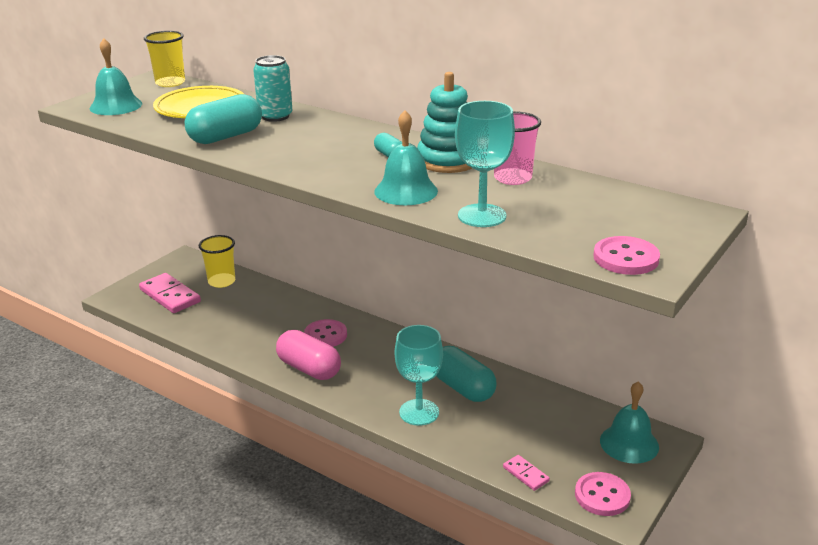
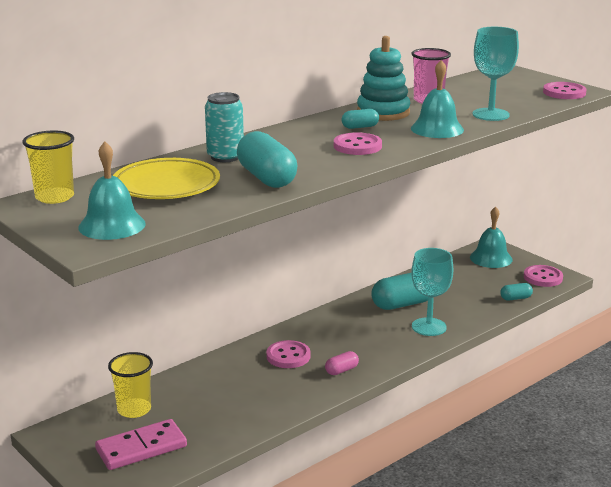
camera: 75 degrees left, 5 degrees down
(309, 368) = (341, 370): pink capsule -> pink capsule, size x0.50
(328, 160) = (357, 146): none -> pink button
(525, 474) = (515, 298): pink domino -> turquoise capsule

